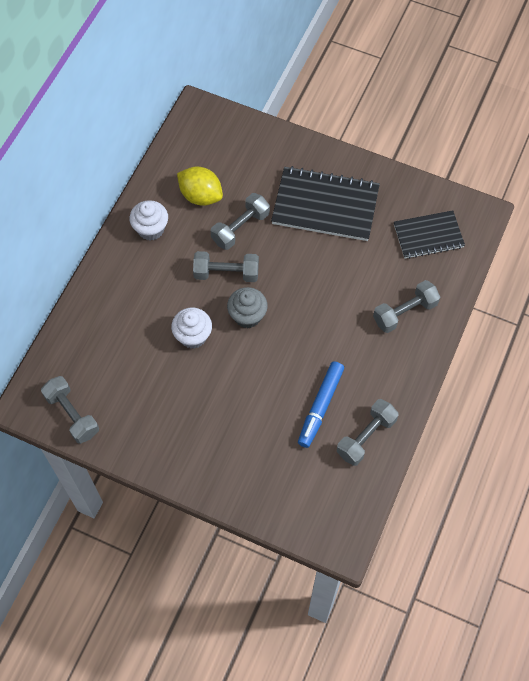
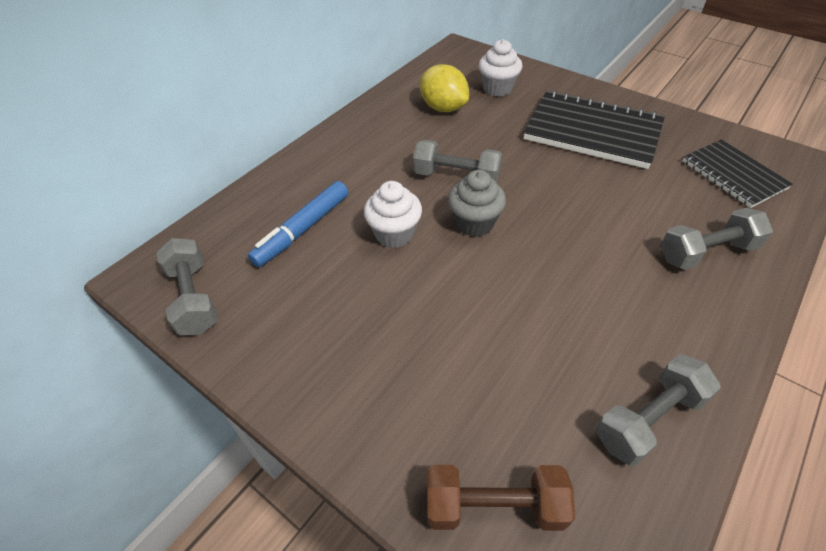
camera: 15 degrees right, 15 degrees down
(151, 229) = (377, 127): white cupcake -> white cupcake (497, 88)
(240, 228) = (483, 139): grey dumbbell -> none
(288, 500) = (494, 506): none -> brown dumbbell
(320, 406) = (569, 355): blue marker -> blue marker (302, 230)
(428, 236) = (733, 175): black notebook -> black notebook turned 60 degrees clockwise

